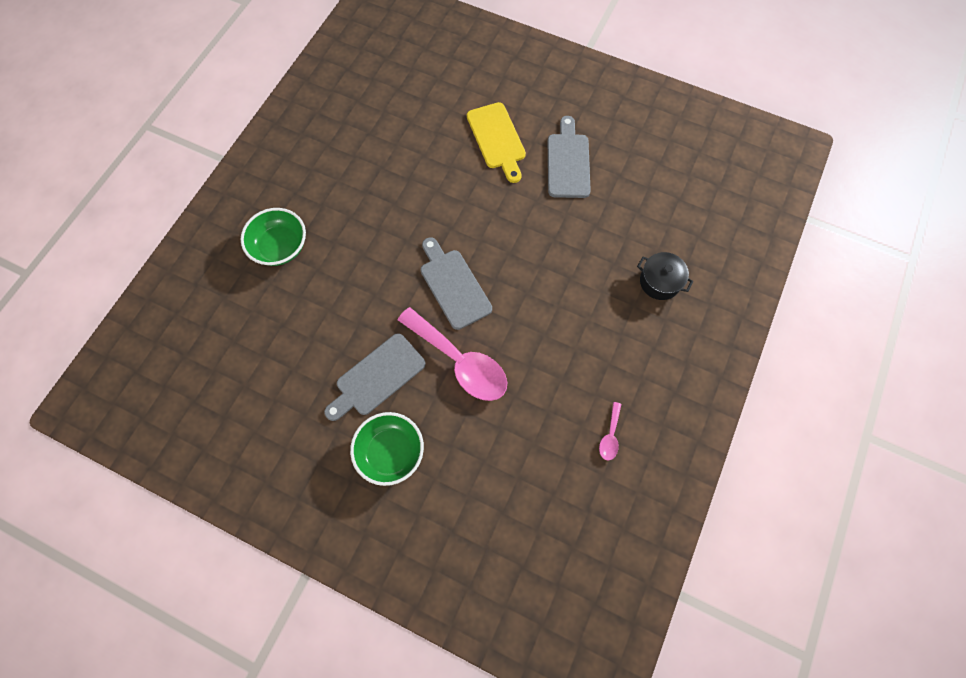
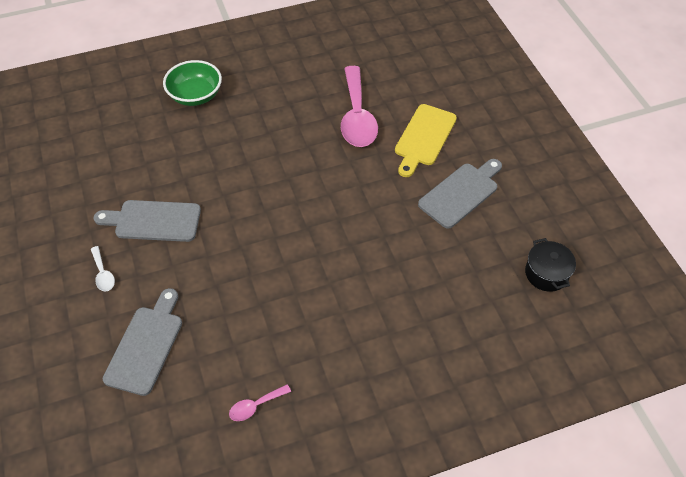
camera: 45 degrees right, 15 degrees down
(390, 452) = (103, 274): green bowl -> white spoon
(453, 285) = (273, 207): grey cutting board -> grey cutting board (146, 345)
(460, 361) = (216, 258): pink spoon -> pink spoon (357, 117)
(659, 282) = (431, 335): black pot -> black pot (546, 273)

